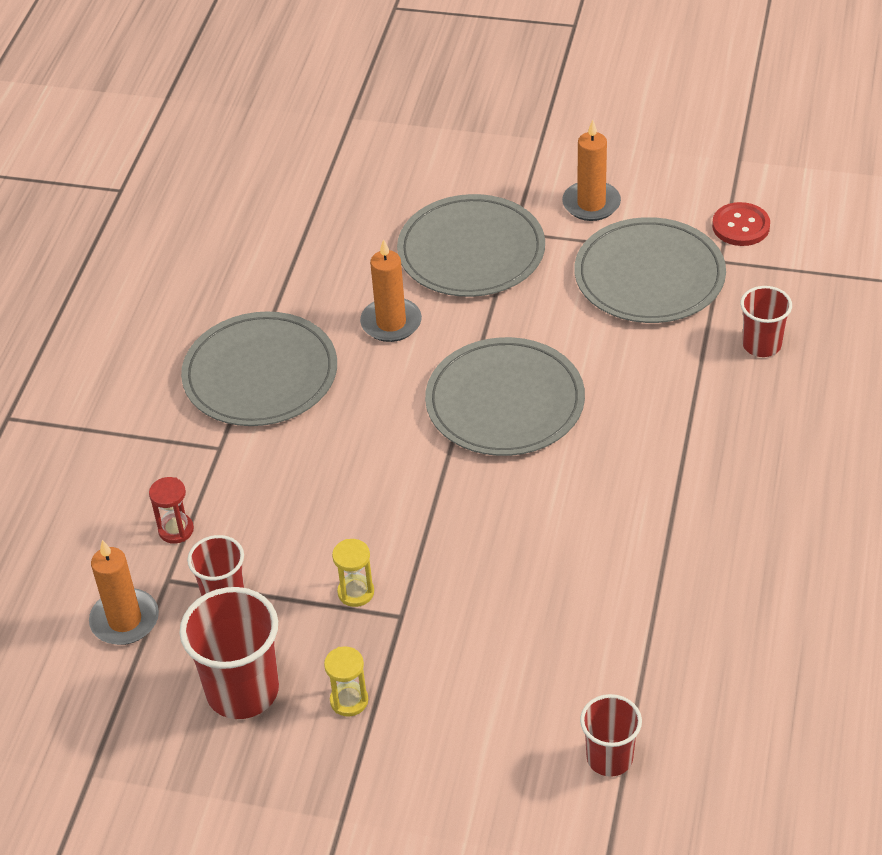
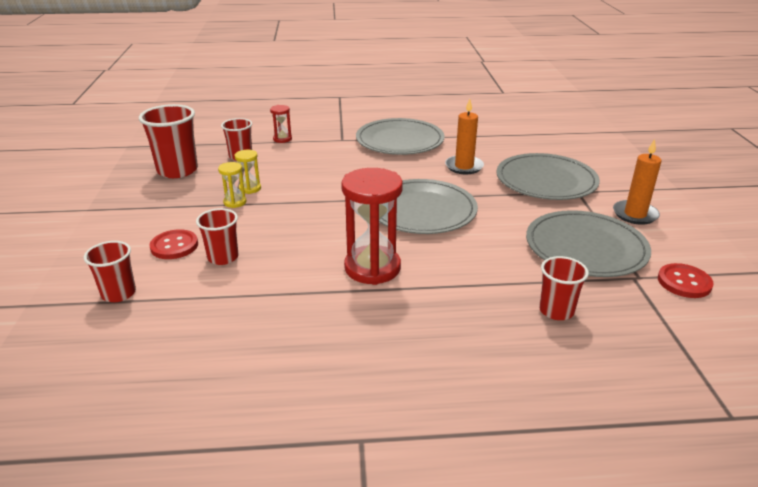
camera: 70 degrees right, 15 degrees down
(125, 620) = (221, 138): orange candle -> none
(349, 700) = (170, 198): yellow hourglass -> yellow hourglass (235, 202)
(505, 695) = (174, 246): none -> red button
(555, 638) = (223, 257): none -> red cup
(631, 483) = (372, 268): none -> red hourglass

